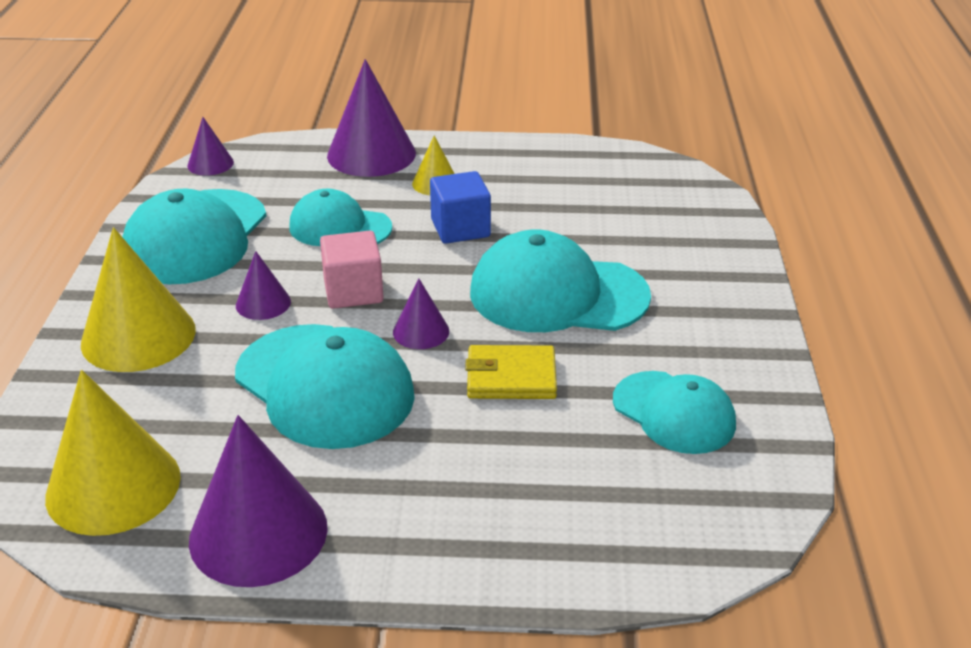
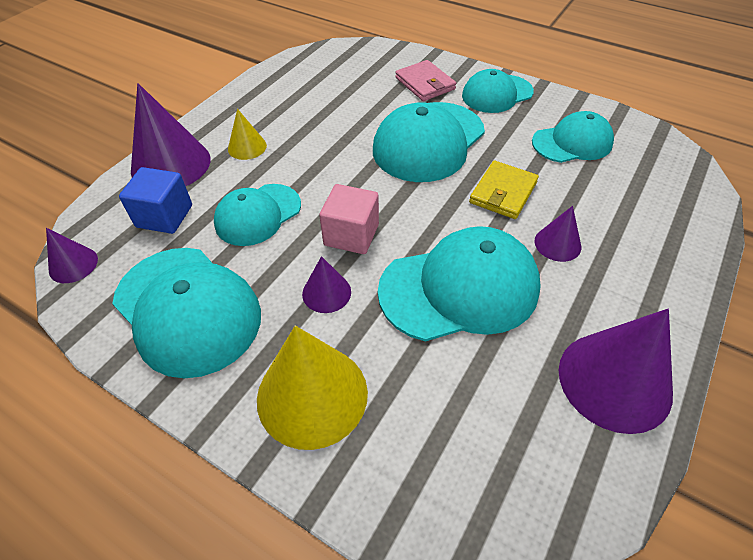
camera: 60 degrees left, 15 degrees up
(113, 486) = (520, 470): yellow cone -> none
(421, 331) = (426, 216): purple cone -> purple cone (557, 244)
(460, 228) = (317, 155): blue cube -> blue cube (164, 216)
(678, 256) = (425, 83): none -> pink wallet
(720, 319) = (497, 94): none -> turquoise cap

